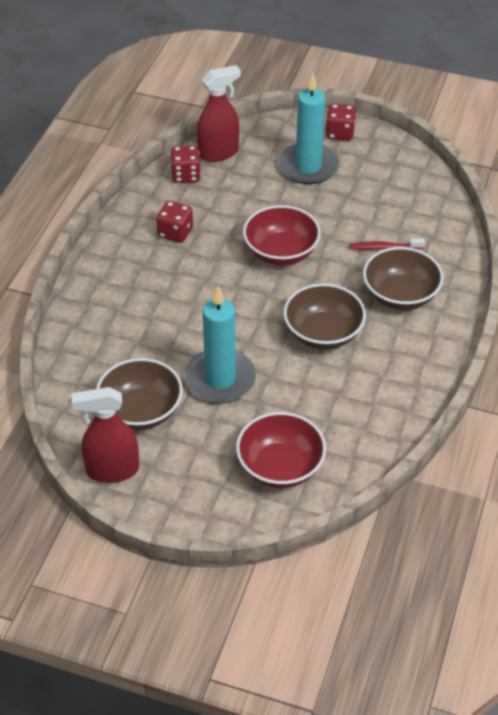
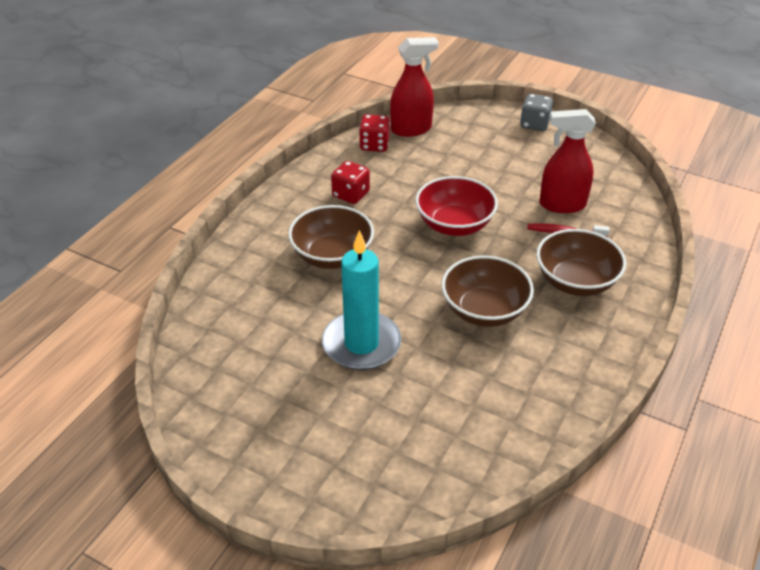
camera: 10 degrees right, 5 degrees down
(112, 470) = (215, 428): red spray bottle -> red spray bottle (562, 205)
(141, 411) = (266, 367): brown bowl -> brown bowl (332, 256)
(280, 467) = (407, 452): red bowl -> none
(308, 167) = (498, 150): turquoise candle -> none
(340, 133) = (534, 124): red dice -> grey dice

